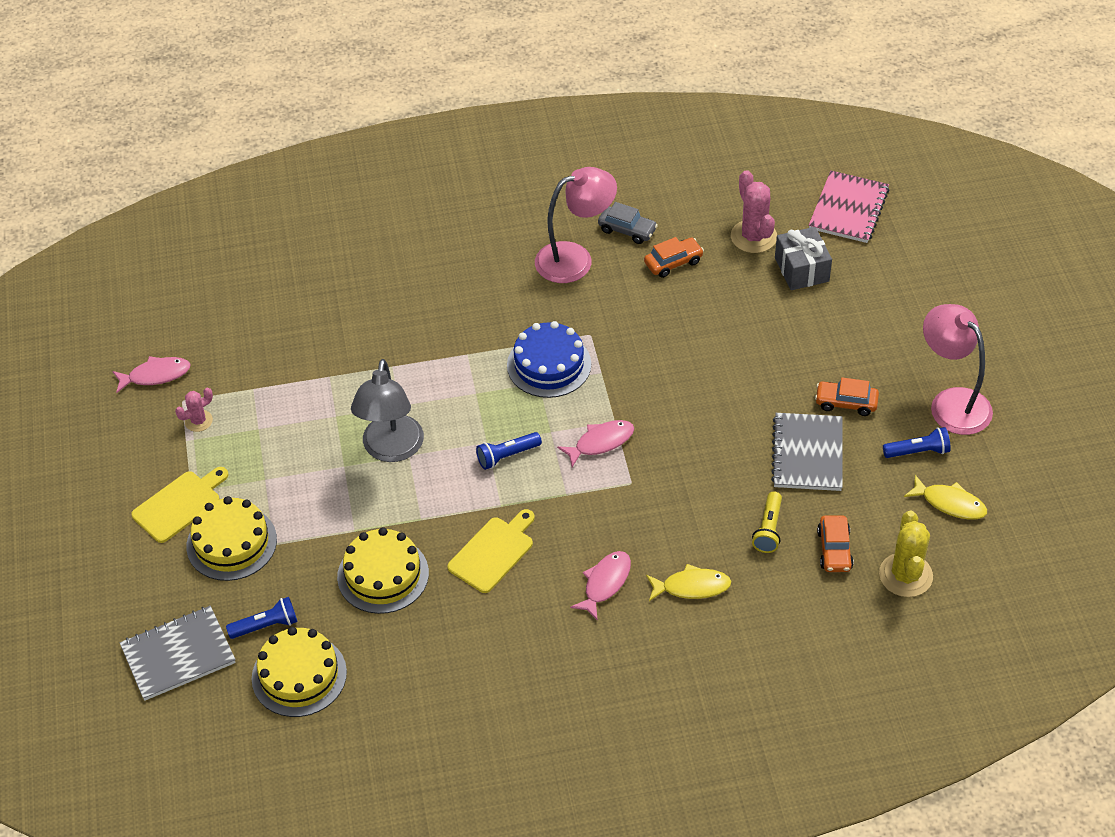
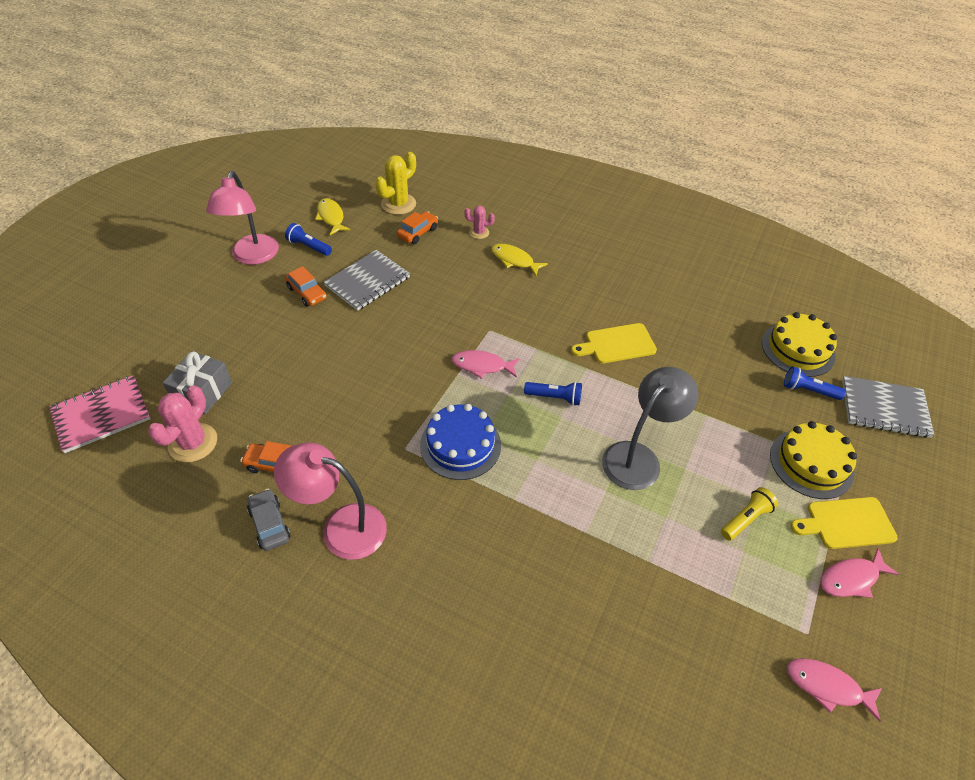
camera: 145 degrees left, 0 degrees up
(198, 421) = (799, 597): pink cactus -> pink cactus (479, 232)
(383, 575) = (703, 374): yellow cake -> none
(605, 583) = (562, 289): pink fish -> pink fish (851, 578)
(768, 530) = (440, 260): yellow flashlight -> yellow flashlight (746, 519)

